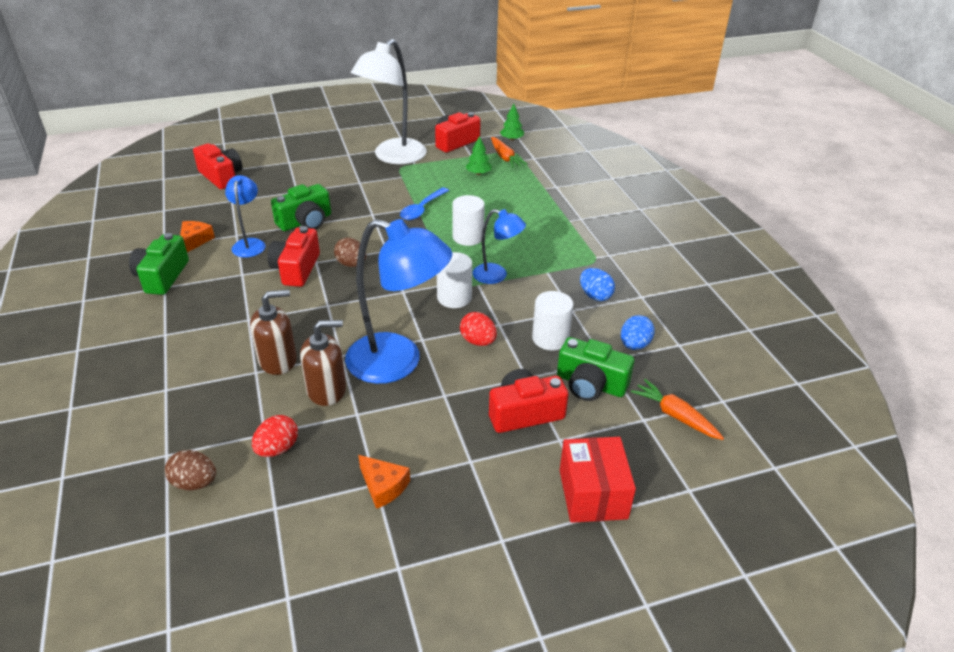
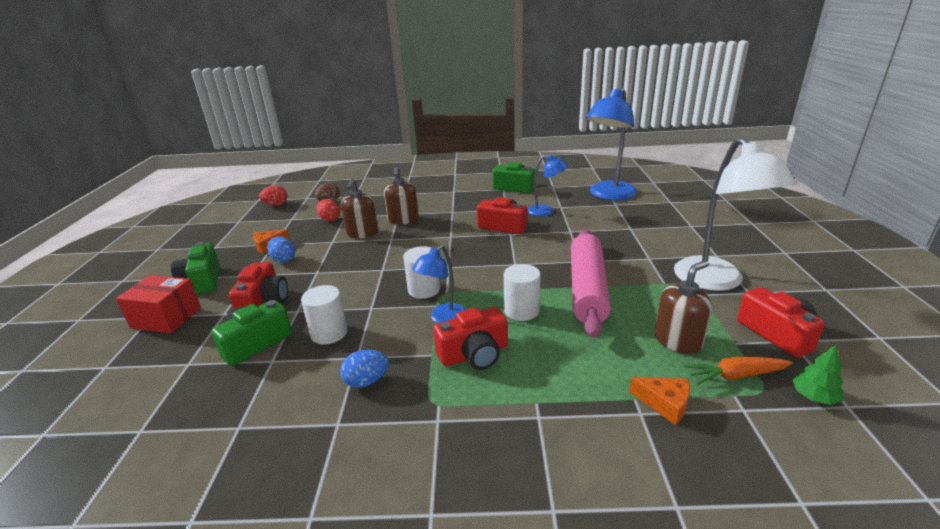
camera: 110 degrees right, 10 degrees down
(195, 241) = (556, 194): orange cheese -> orange cheese (665, 404)
(221, 176) = (657, 200): red camera -> red camera (474, 354)
(305, 222) = (574, 231): green camera -> green camera (202, 281)
(351, 264) = (499, 247): brown egg -> none
(393, 157) = (715, 281): white lamp -> white lamp turned 150 degrees counterclockwise
(398, 362) = (365, 258): blue lamp -> blue lamp (608, 195)
(422, 209) = (587, 289): blue spoon -> pink rolling pin
(478, 173) = (678, 341): green tree -> brown soap dispenser
(478, 341) = (358, 294): red egg -> red egg (276, 205)
(634, 345) = (271, 388): blue egg -> blue egg (283, 260)
(675, 416) = (167, 386): orange carrot -> none

